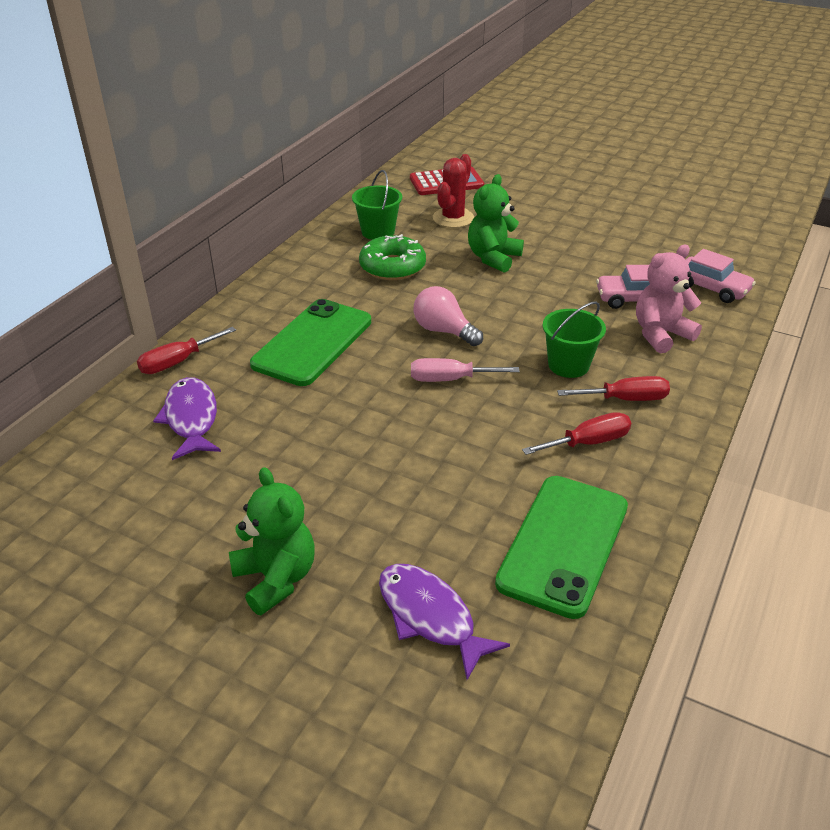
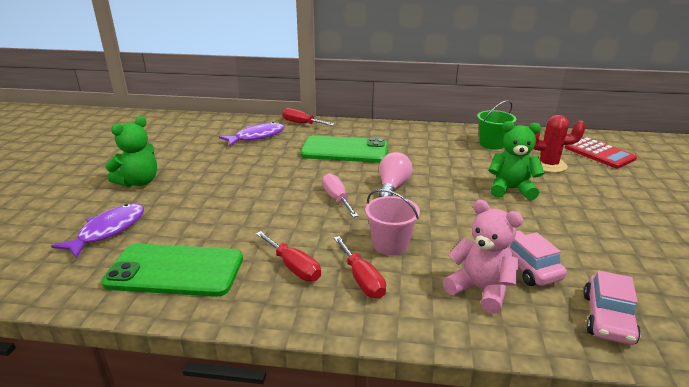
camera: 70 degrees right, 10 degrees down
(392, 267) = (453, 156): green donut -> none
(568, 365) = (390, 244): green bucket -> pink bucket

